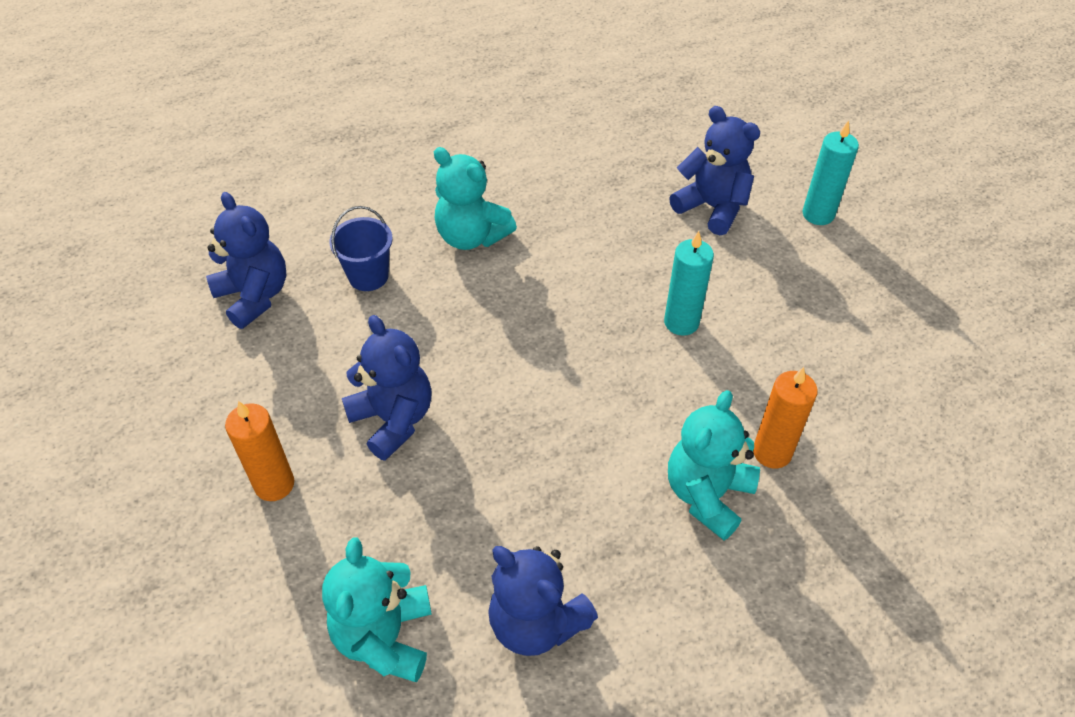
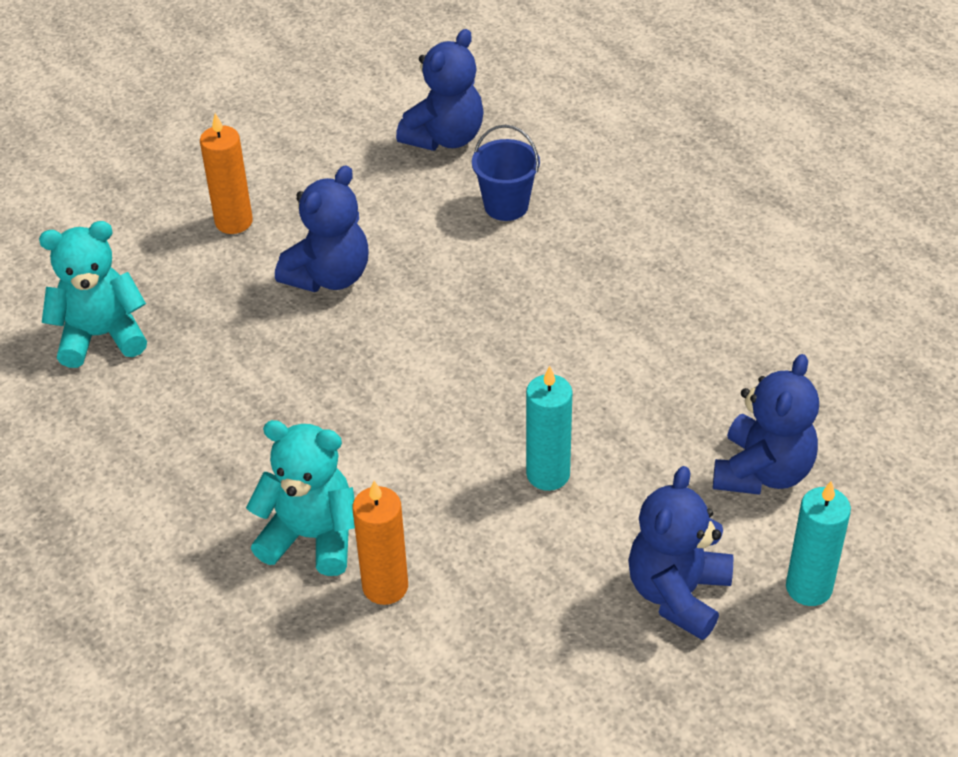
camera: 75 degrees right, 5 degrees down
(471, 236) = (601, 267): turquoise teddy bear -> none
(536, 622) = (136, 432): blue teddy bear -> blue teddy bear (678, 594)

